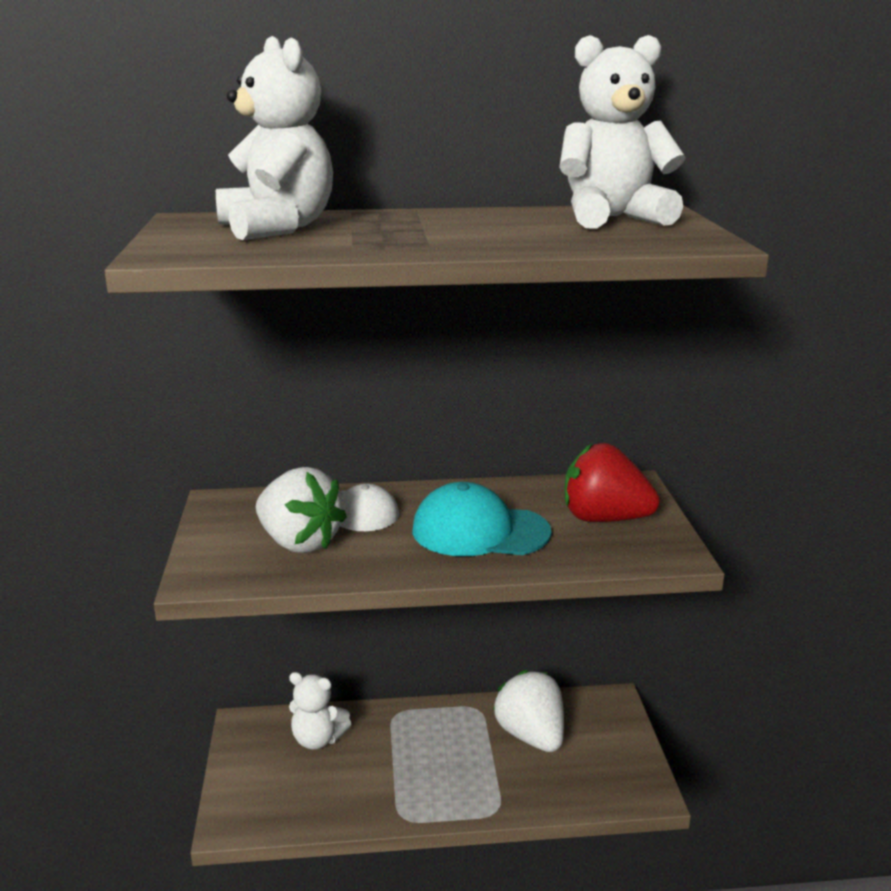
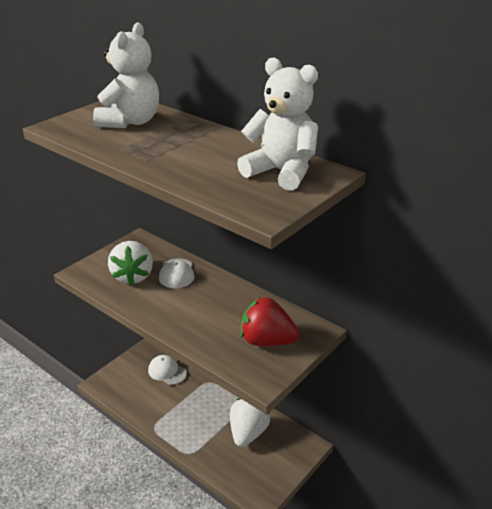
camera: 45 degrees right, 10 degrees up
(318, 739) = (167, 371): white teddy bear -> white cap
(480, 531) = (204, 313): turquoise cap -> none
(604, 519) = (267, 341): red strawberry -> red strawberry turned 45 degrees counterclockwise

